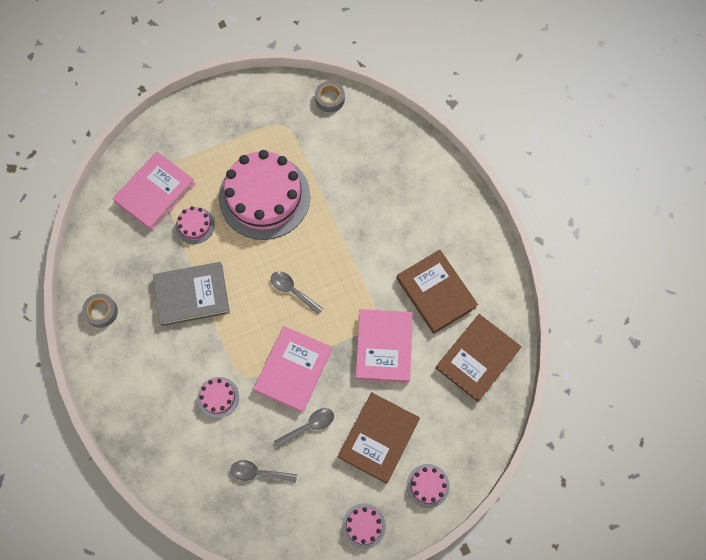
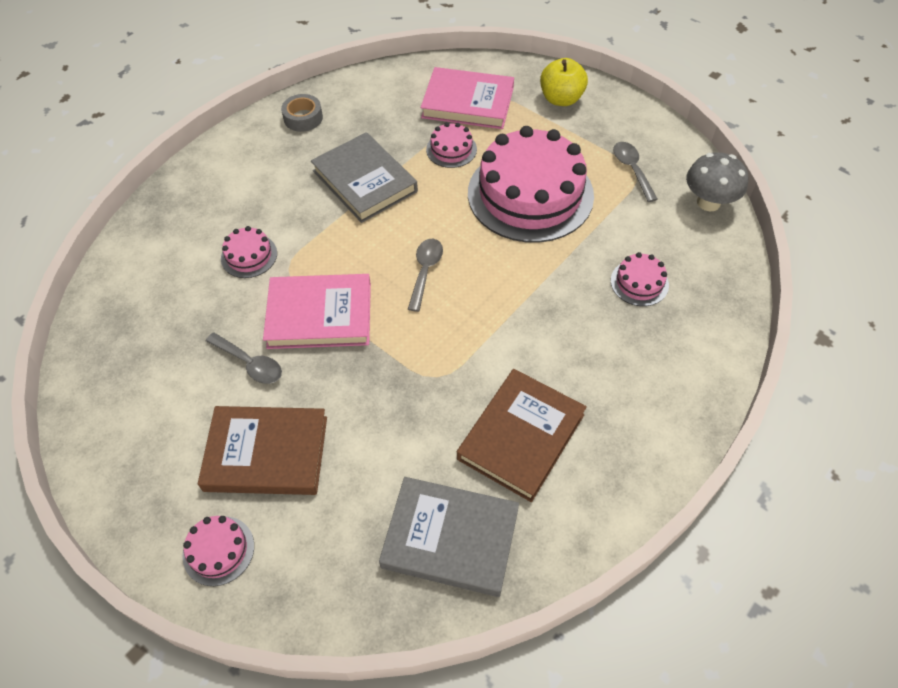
camera: 65 degrees right, 15 degrees down
(189, 131) = (561, 99): none -> yellow apple
(258, 473) = (166, 335): grey spoon -> grey spoon (632, 169)
(330, 99) = (708, 202): grey tape -> grey mushroom
(363, 526) = (130, 488): pink cake -> pink cake (639, 283)
(384, 347) = (403, 404): pink book -> none
(477, 358) = (450, 538): brown book -> grey book

